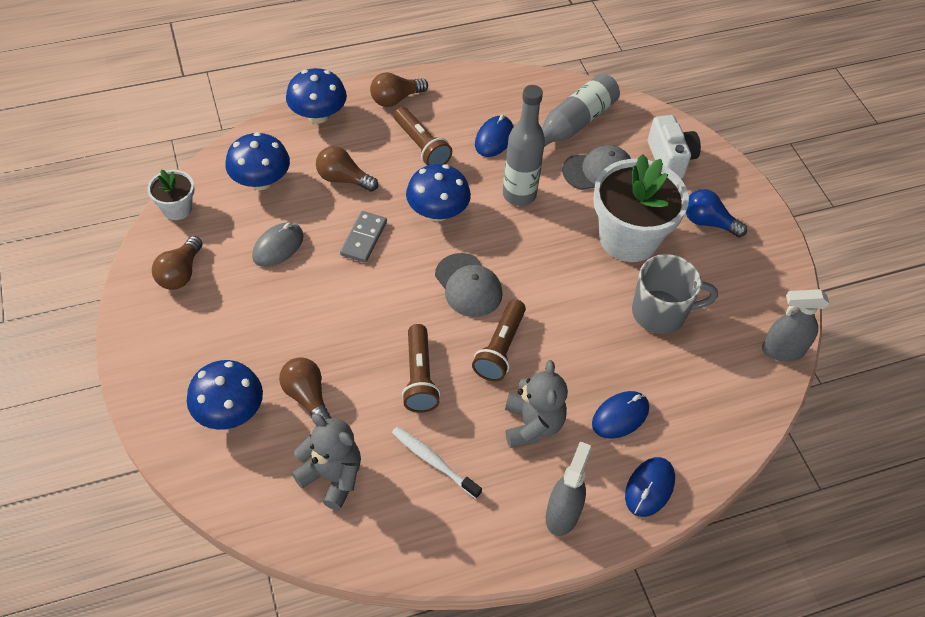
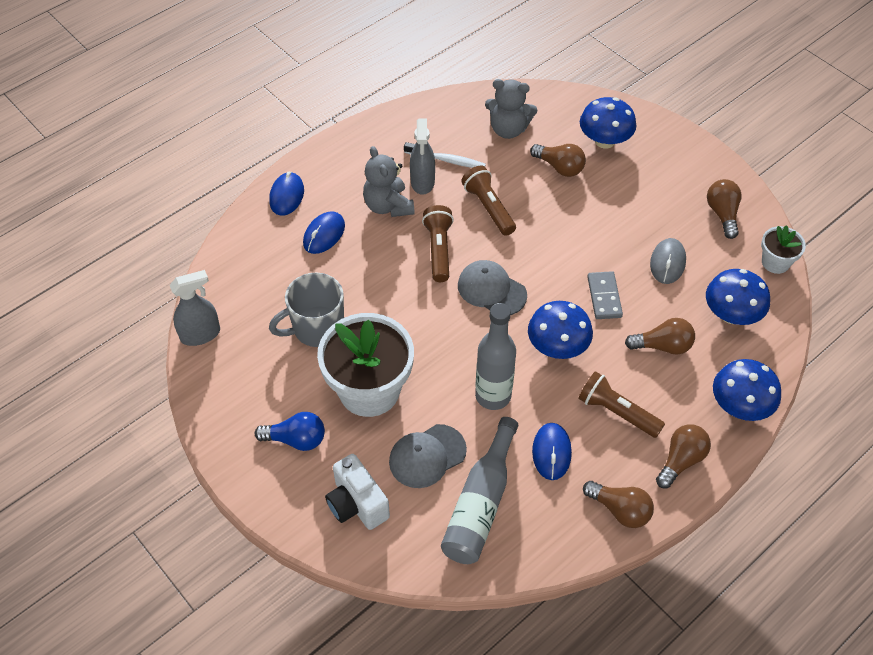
camera: 160 degrees right, 0 degrees up
(465, 87) = (620, 510): none -> brown light bulb
(562, 514) = (343, 161): grey spray bottle -> grey spray bottle (422, 182)

